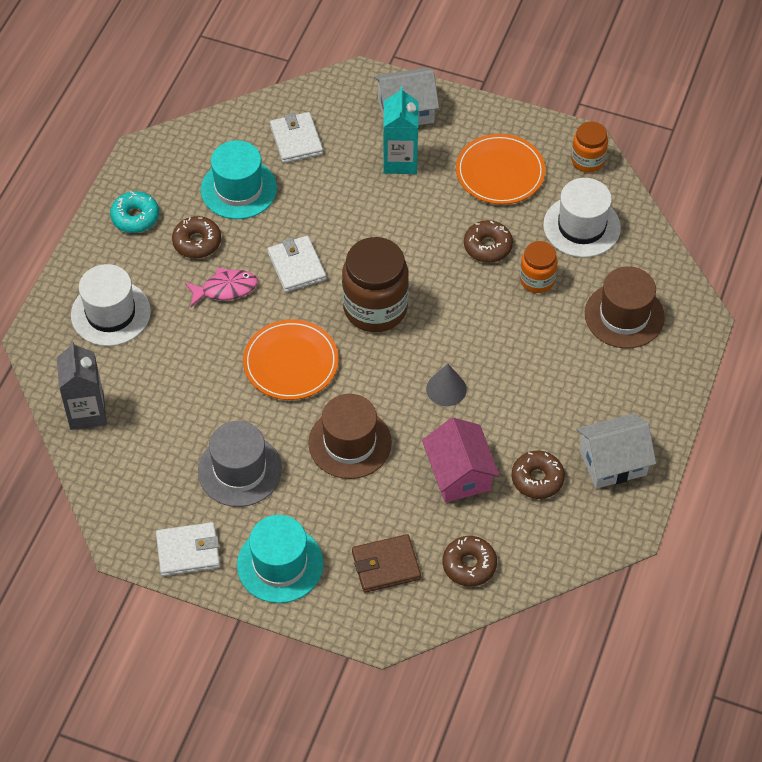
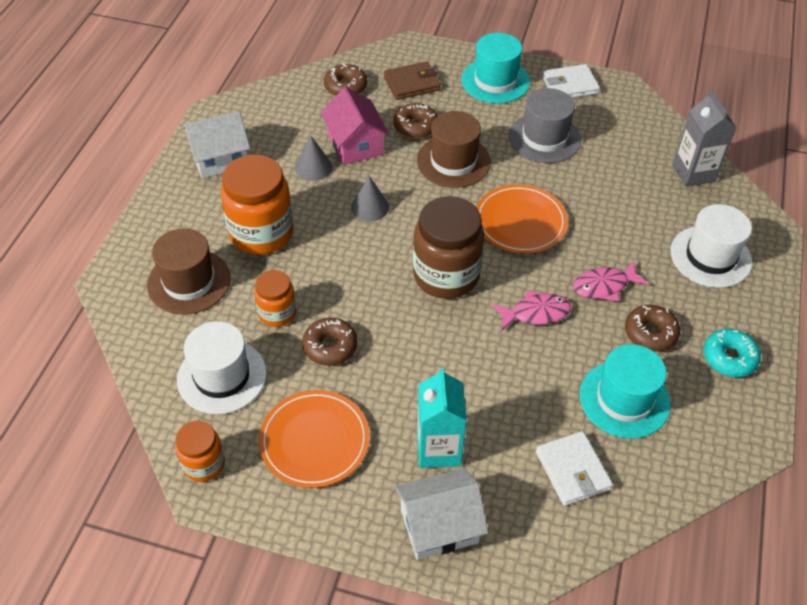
camera: 175 degrees right, 5 degrees down
(296, 266) = (536, 313): white wallet -> pink fish
(506, 443) = (313, 167): none -> grey cone
(537, 479) = (287, 143): brown donut -> brown donut (415, 126)
(558, 364) = (261, 233): none -> orange jar

